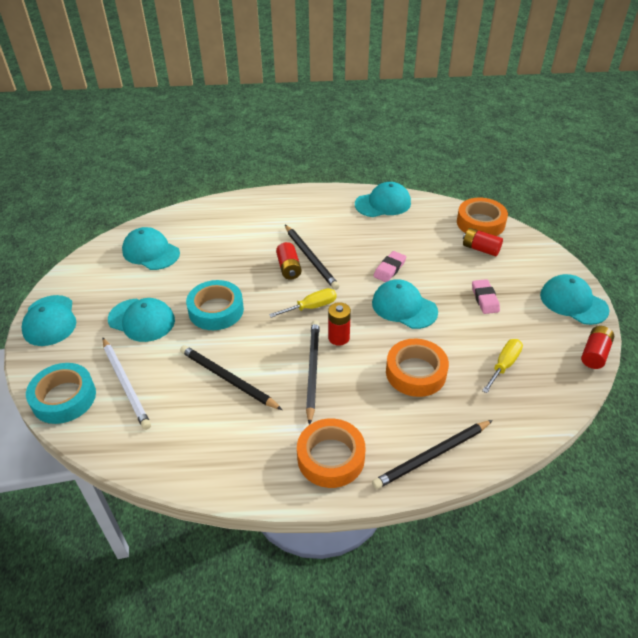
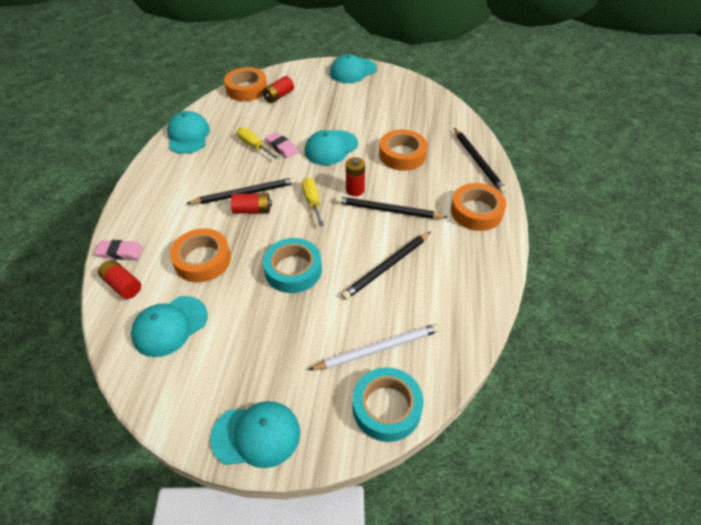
camera: 80 degrees left, 5 degrees up
(141, 320) = (287, 335): turquoise cap -> none
(221, 252) = (202, 260): none -> orange tape
(484, 299) = (336, 107): pink eraser -> pink eraser (120, 252)
(504, 365) = (404, 113): yellow screwdriver -> yellow screwdriver (254, 146)
(594, 354) = (402, 75): red battery -> red battery (122, 285)

